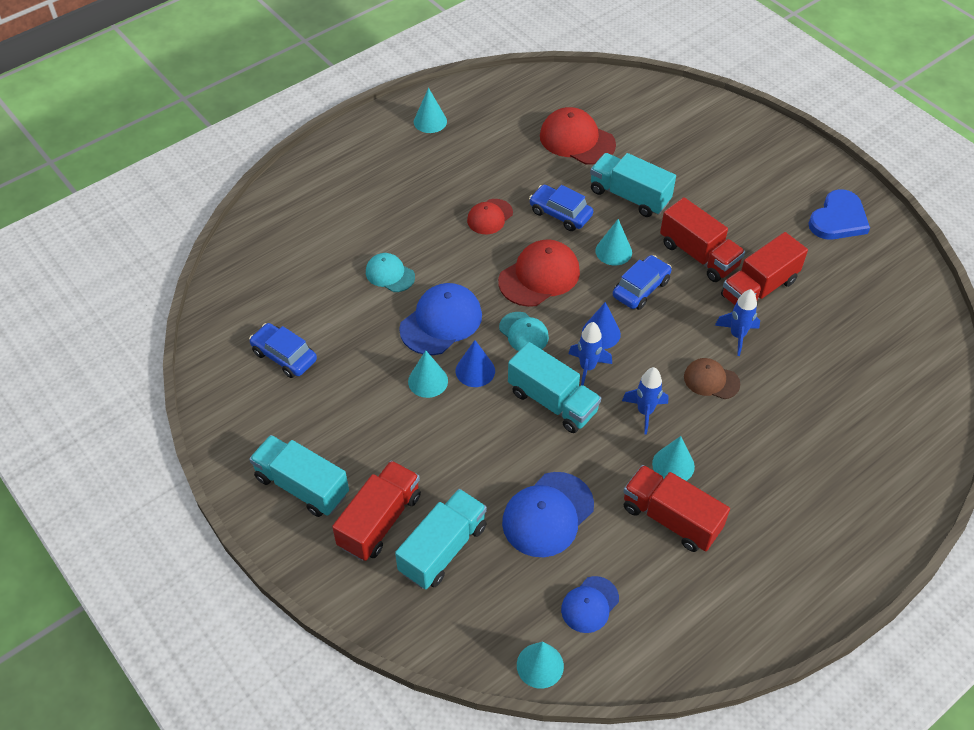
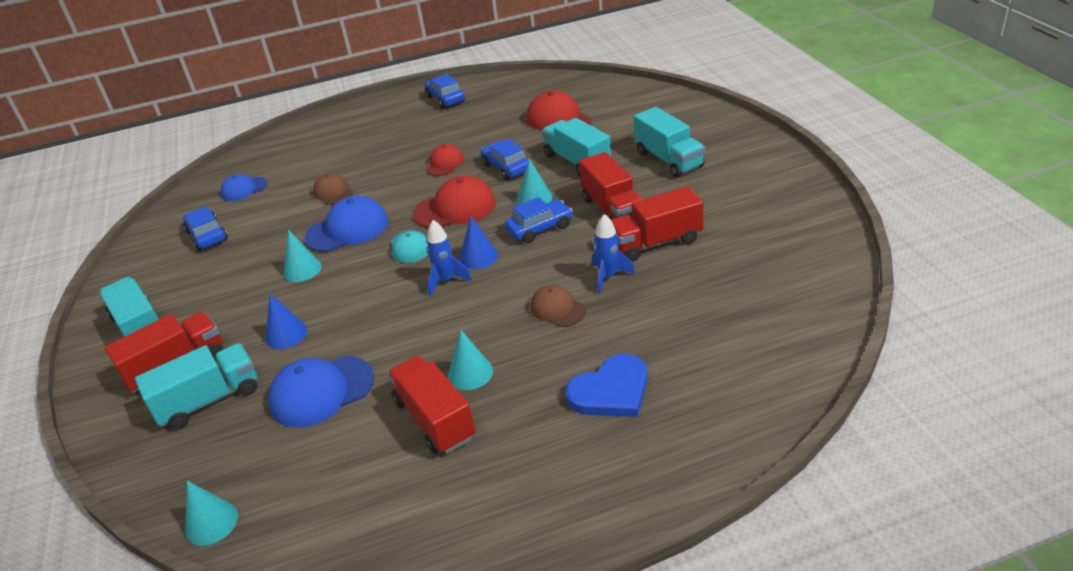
camera: 25 degrees right, 15 degrees down
(390, 274) = (333, 192): turquoise cap -> brown cap
(430, 121) = (445, 99): turquoise cone -> blue car
(475, 370) = (347, 268): blue cone -> blue cone (286, 334)
(489, 217) = (445, 163): red cap -> red cap turned 135 degrees clockwise
(552, 401) = (395, 302): turquoise truck -> turquoise truck (668, 160)
(590, 604) = (300, 479): blue cap -> blue cap (244, 189)
(645, 412) = (474, 324): blue rocket -> none
(838, 219) = (773, 199): blue heart -> blue heart (611, 391)

